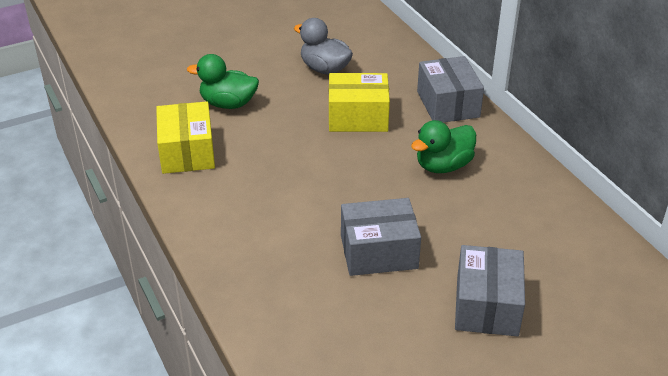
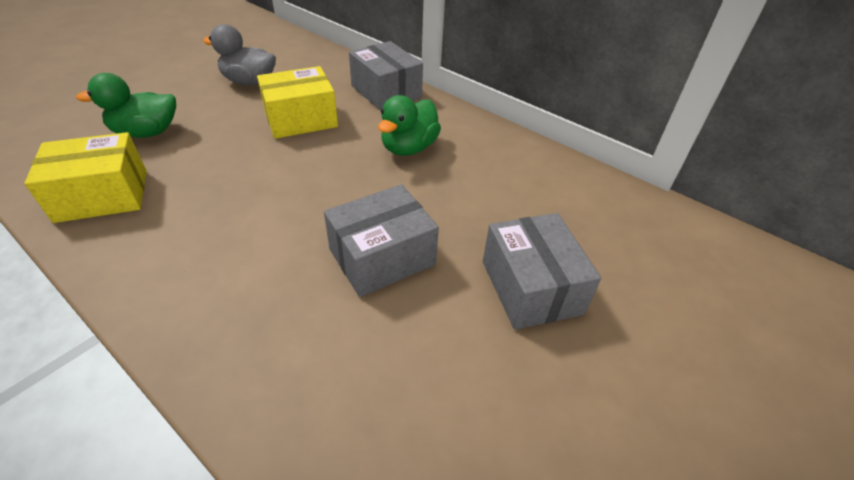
camera: 25 degrees left, 5 degrees up
(187, 152) = (102, 195): yellow box -> yellow box turned 75 degrees counterclockwise

